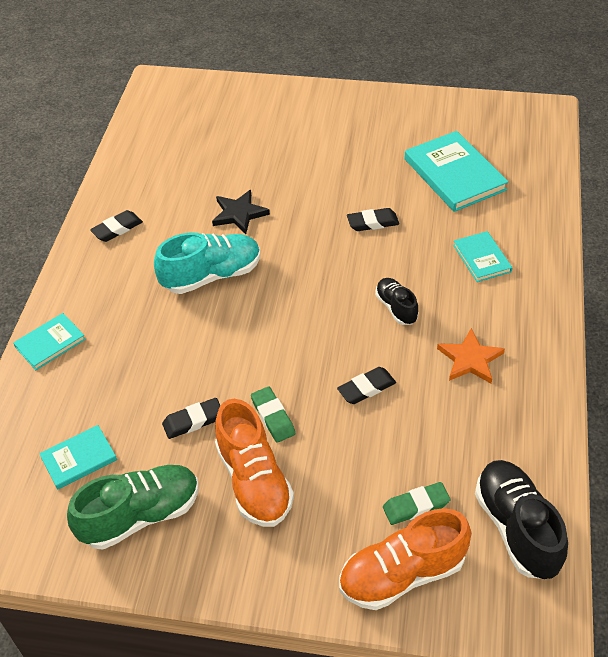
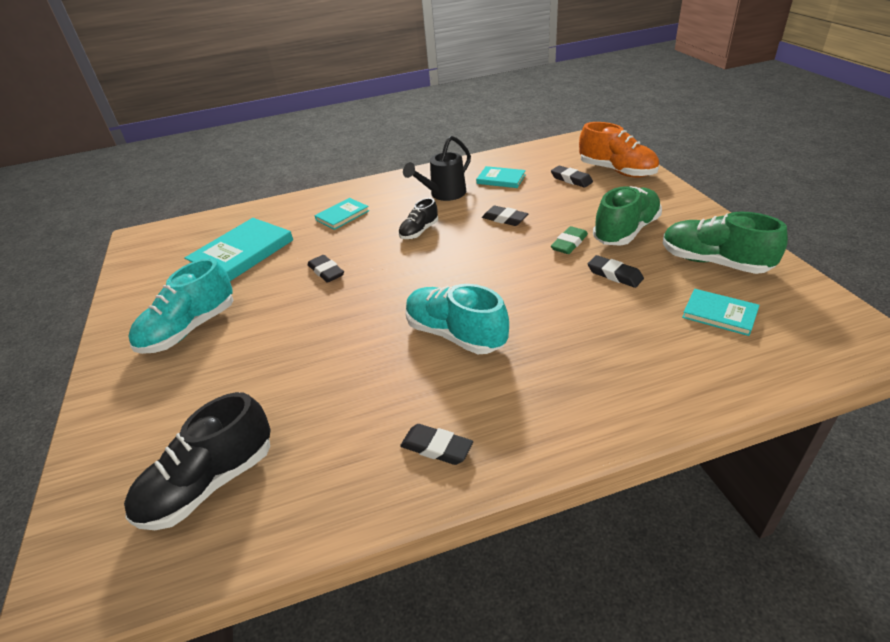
camera: 115 degrees left, 10 degrees down
(50, 343) = (642, 406): turquoise book -> turquoise book (501, 179)
(239, 214) = (354, 355): black star -> none
(254, 481) = (626, 231): orange shoe -> green shoe
(350, 134) = (189, 329): none -> turquoise shoe
(416, 506) = (571, 179): green eraser -> black eraser
(470, 359) = (444, 194): orange star -> black watering can
(516, 528) = (549, 154): black shoe -> black shoe (209, 483)

